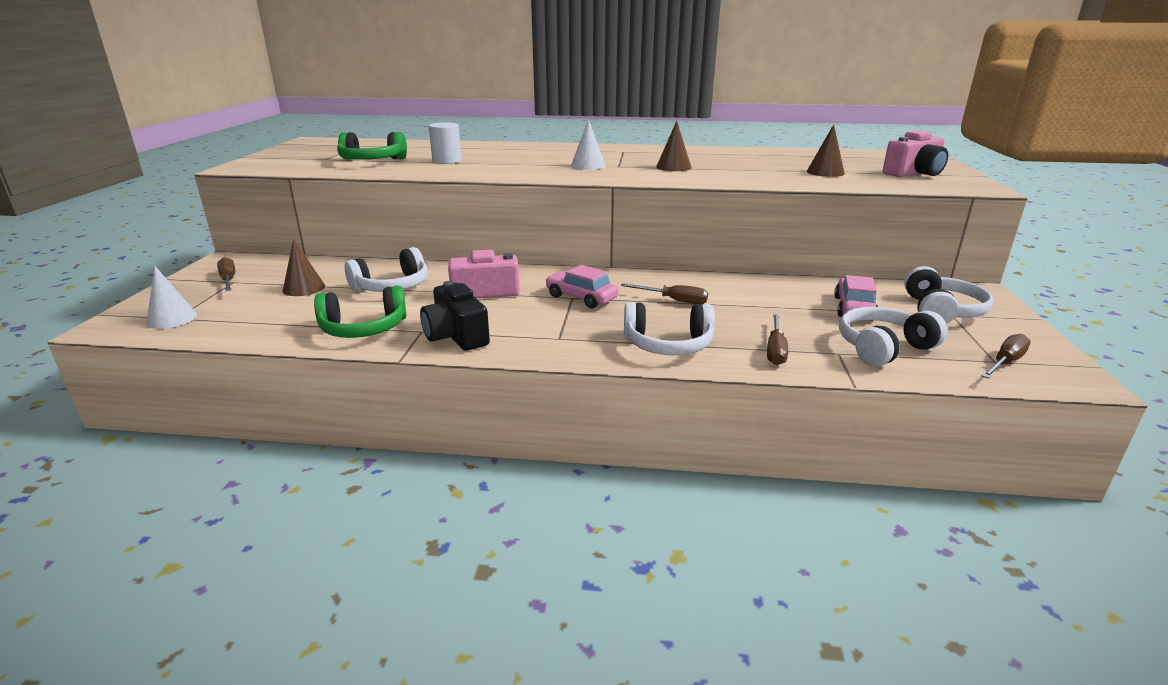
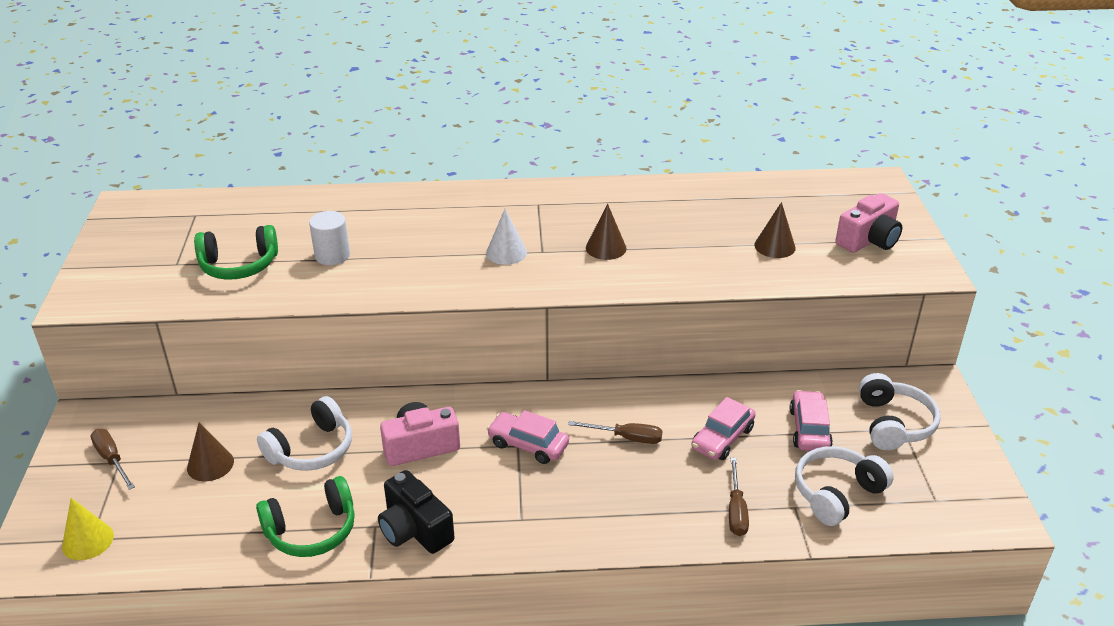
camera: 10 degrees left, 10 degrees up
(172, 318) = (88, 541): white cone -> yellow cone
(668, 344) = (632, 515): white headphones -> none
(766, 307) = (722, 438): none -> pink car
(1005, 362) = (945, 501): brown screwdriver -> none

